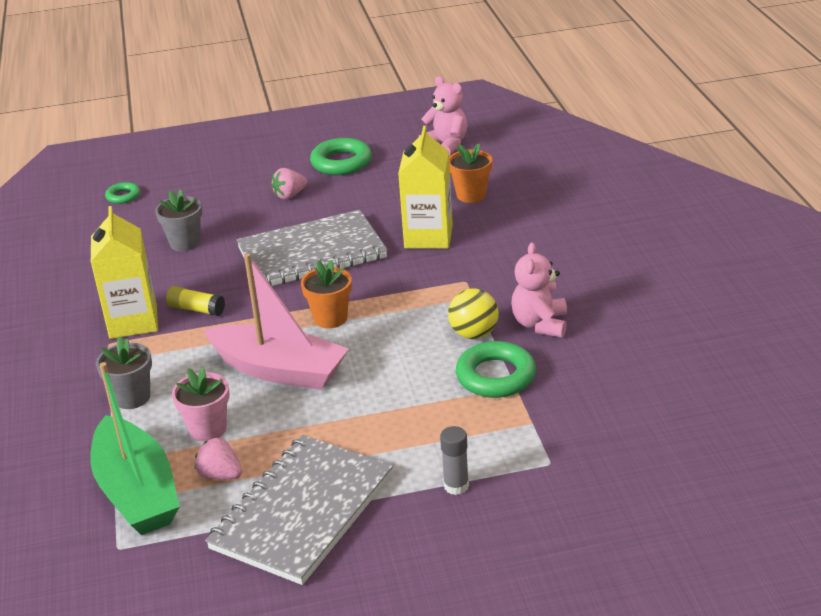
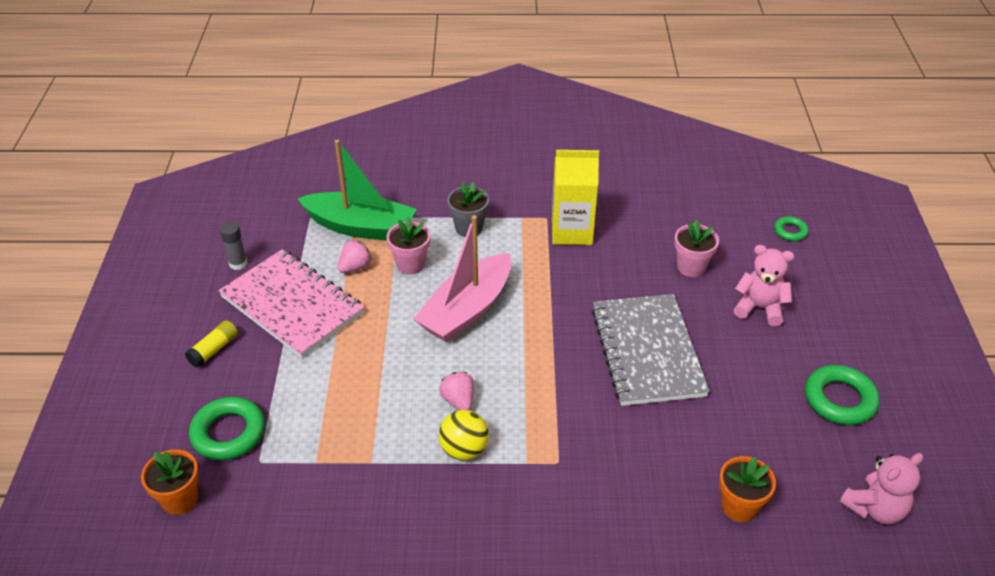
camera: 100 degrees right, 10 degrees up
(137, 492) = (360, 227): green boat -> green boat turned 150 degrees counterclockwise
(185, 243) = (691, 267): grey flower pot -> pink flower pot
(196, 309) = (577, 268): yellow glue stick -> yellow glue stick (214, 350)
(290, 195) = (769, 348): pink strawberry -> pink strawberry (458, 401)
(302, 511) = (292, 305): grey notebook -> pink notebook
(330, 318) = (530, 351): orange flower pot -> orange flower pot (180, 499)
(428, 237) = (654, 448): yellow carton -> none
(456, 486) = (268, 395): grey glue stick -> grey glue stick (238, 264)
(496, 376) = (392, 451): green ring -> green ring (228, 433)
(540, 324) = (458, 507): pink teddy bear -> pink teddy bear (759, 308)

